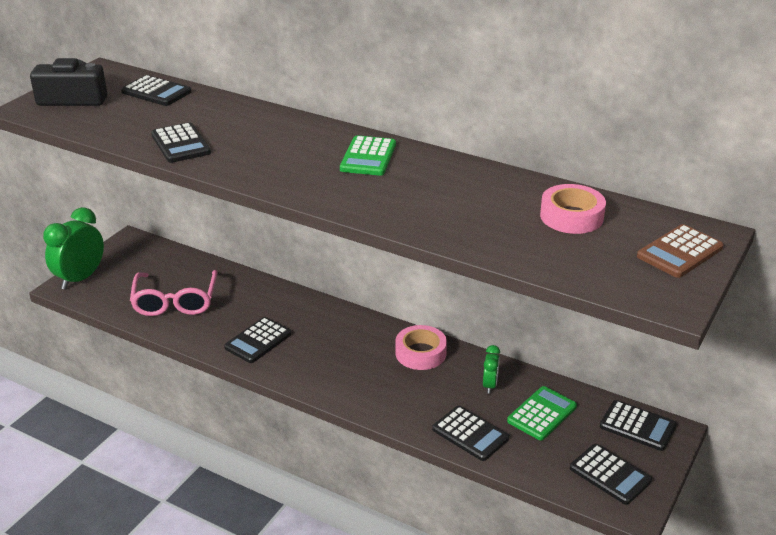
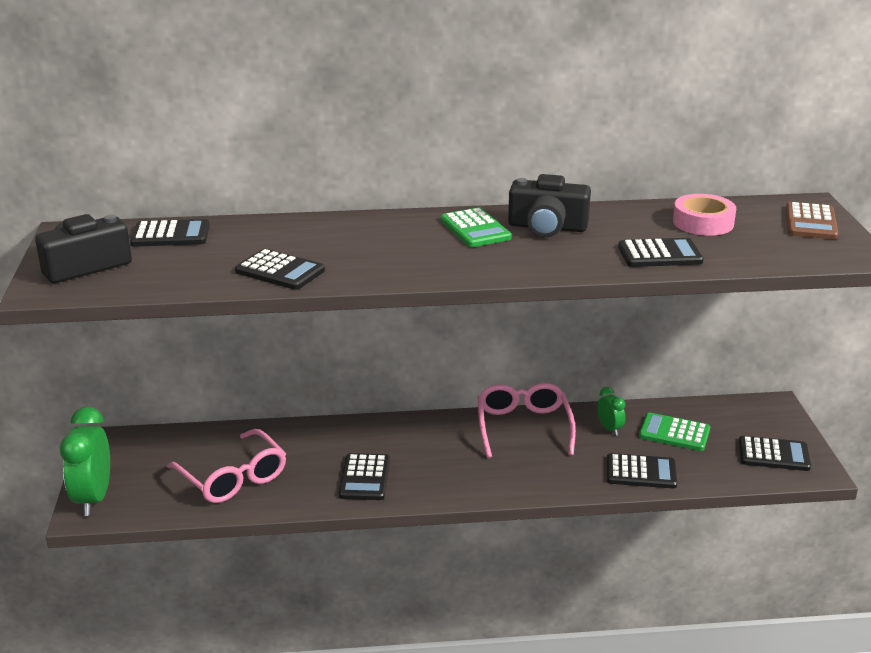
camera: 35 degrees left, 5 degrees down
(420, 353) = (523, 427): pink tape -> pink glasses
(427, 175) = (547, 227): none -> black camera
(542, 414) = (674, 433): green calculator -> green calculator turned 75 degrees counterclockwise
(637, 426) = (749, 412): black calculator -> black calculator (660, 254)

